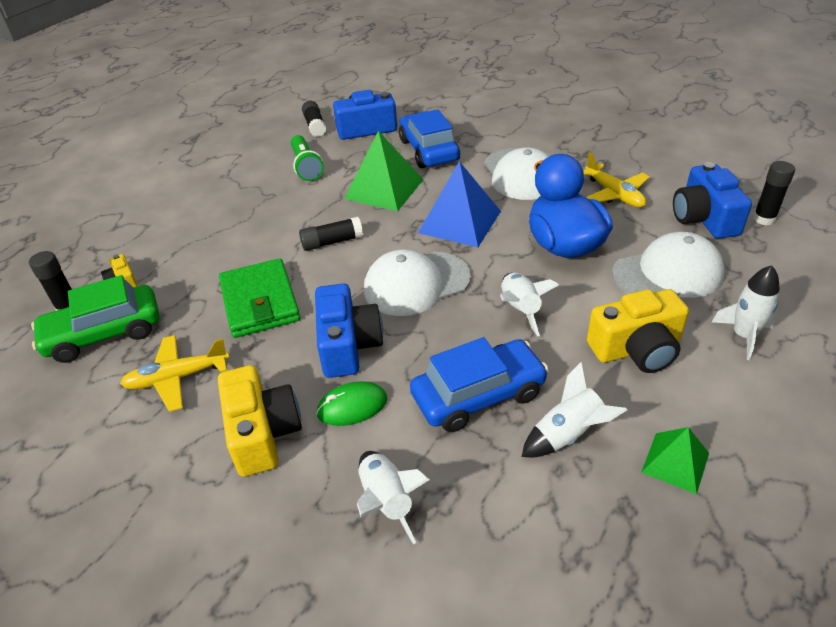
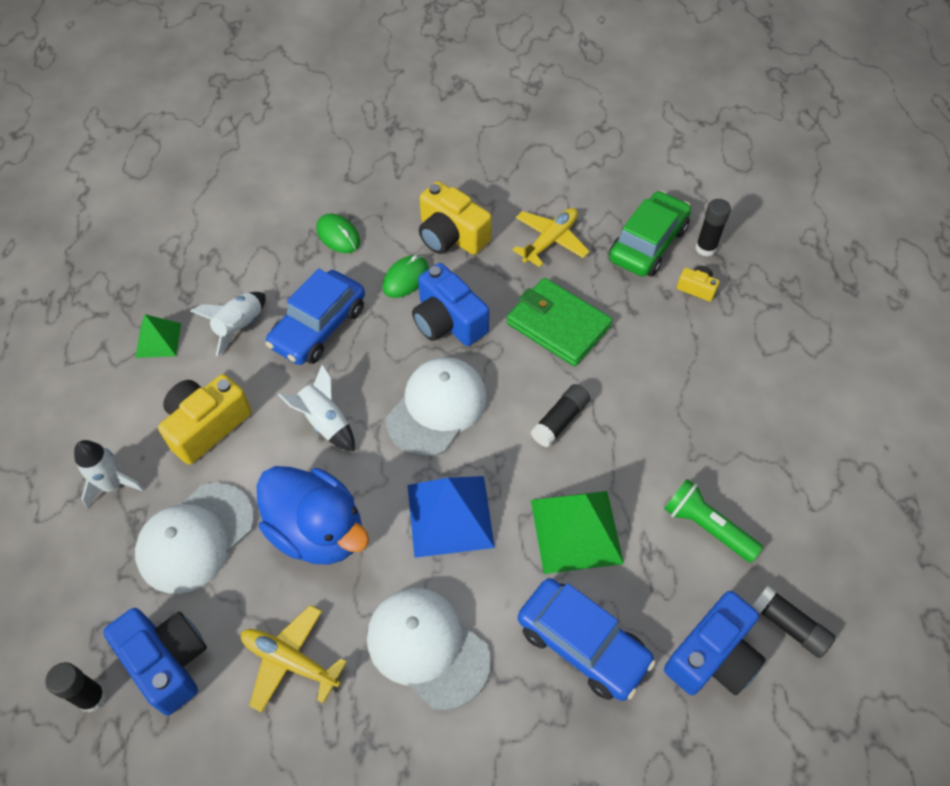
camera: 145 degrees right, 15 degrees up
(387, 501) = (338, 235): white rocket -> green mouse

